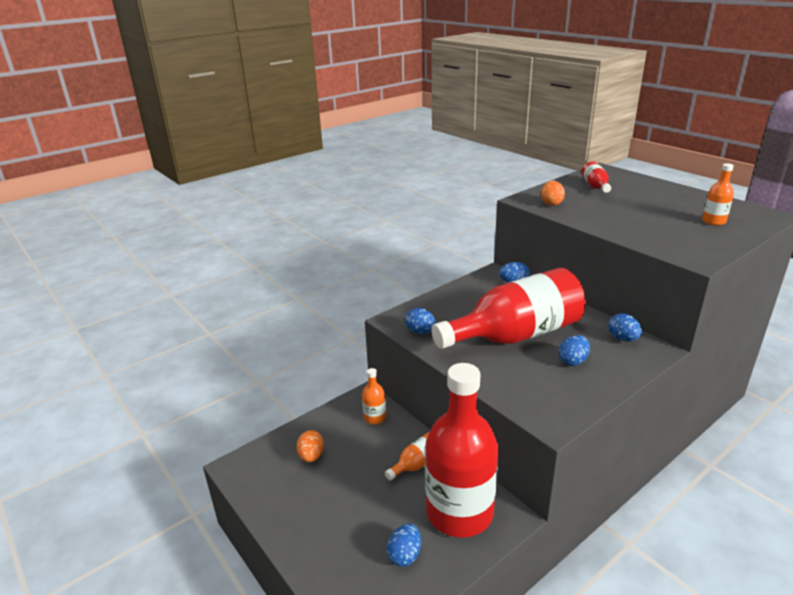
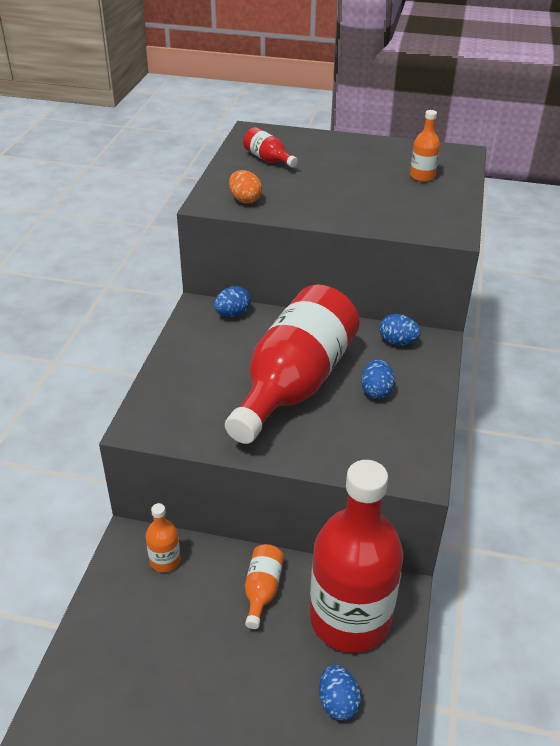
camera: 40 degrees left, 10 degrees up
(311, 456) = (131, 656): orange egg -> none
(420, 332) = (187, 428): blue egg -> none

